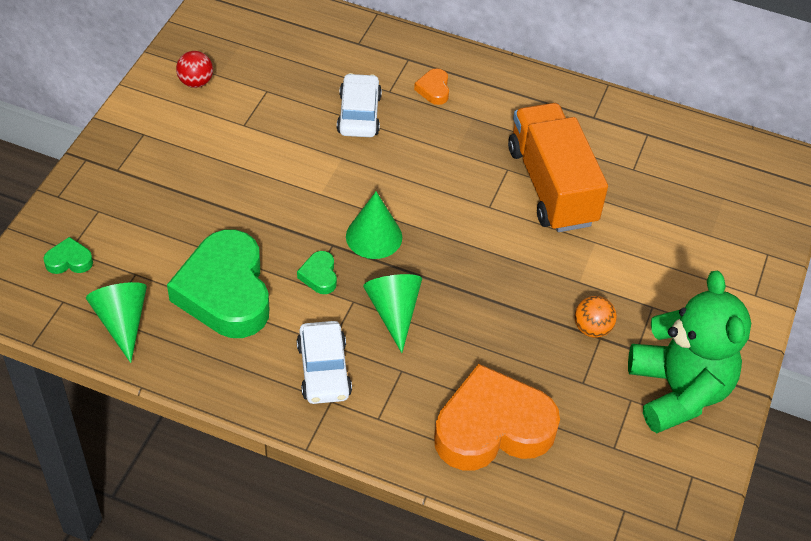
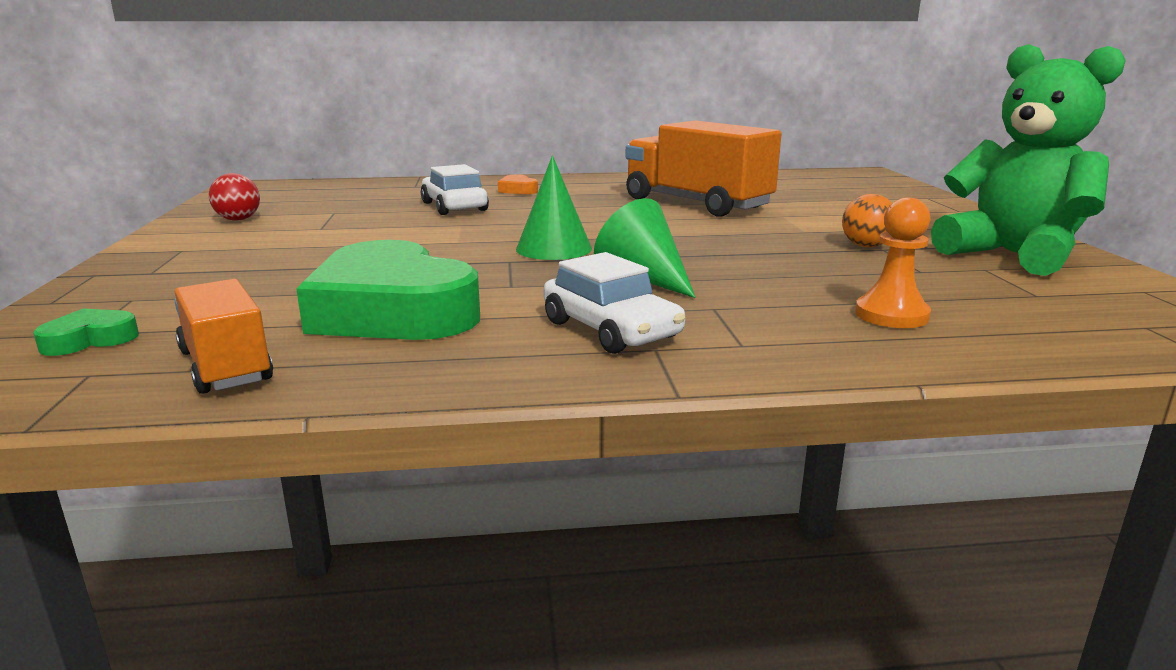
camera: 25 degrees left, 30 degrees down
(122, 322) = (225, 366): green cone -> orange truck
(319, 275) = (516, 278): green heart -> none
(492, 428) = (891, 315): orange heart -> orange pawn

